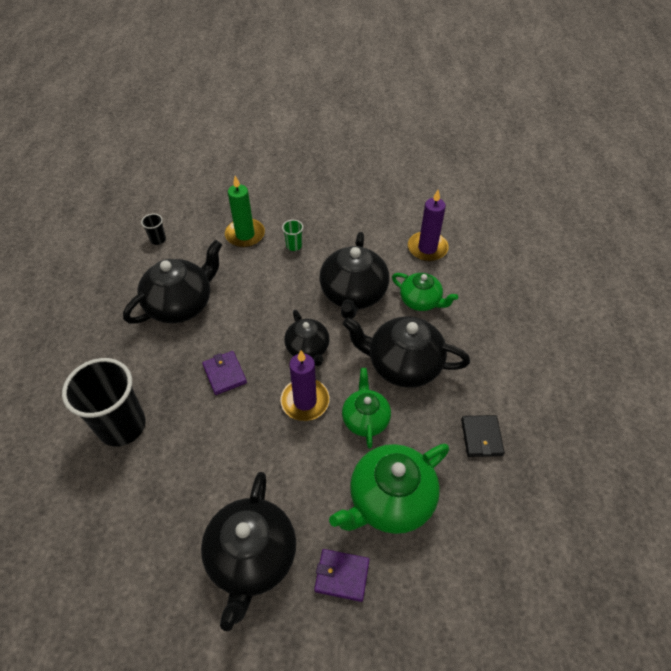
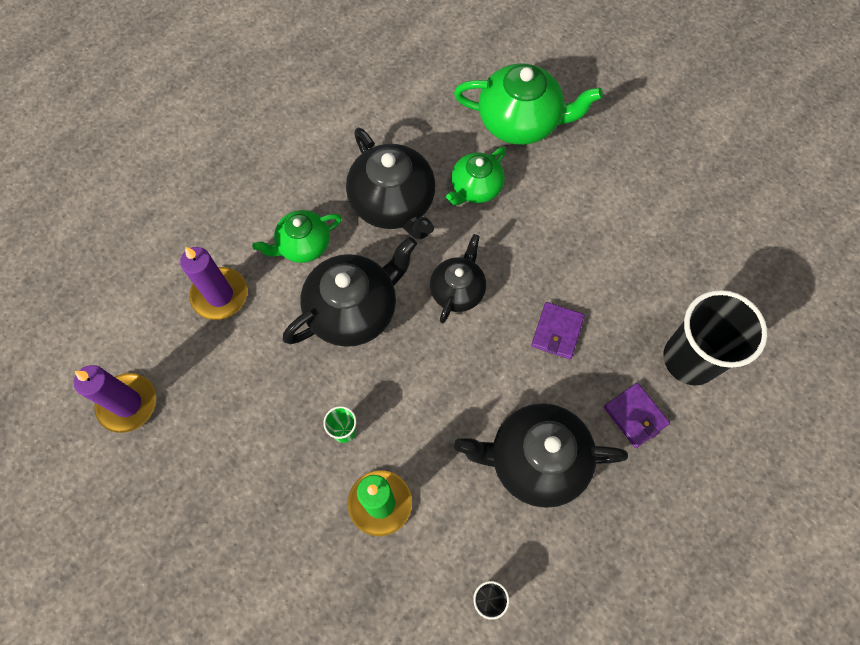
camera: 135 degrees left, 15 degrees up
(252, 557) = (654, 167): black teapot -> none
(305, 401) = (509, 244): purple candle -> purple candle (127, 404)
(342, 575) = (601, 108): purple wallet -> purple wallet (635, 416)
(421, 301) = (303, 245): green teapot -> green teapot turned 105 degrees counterclockwise
(481, 437) = (405, 103): black wallet -> none

